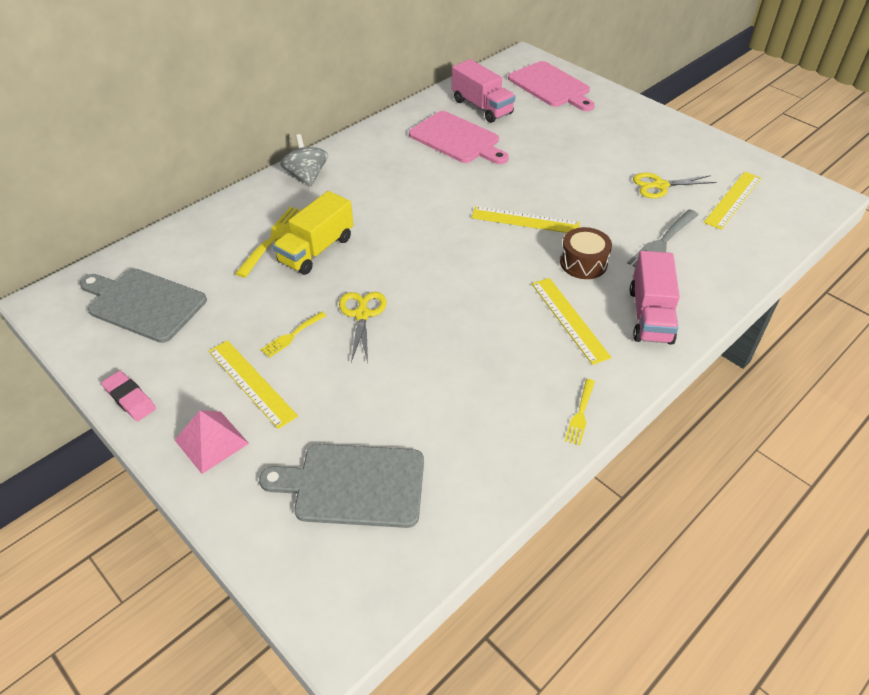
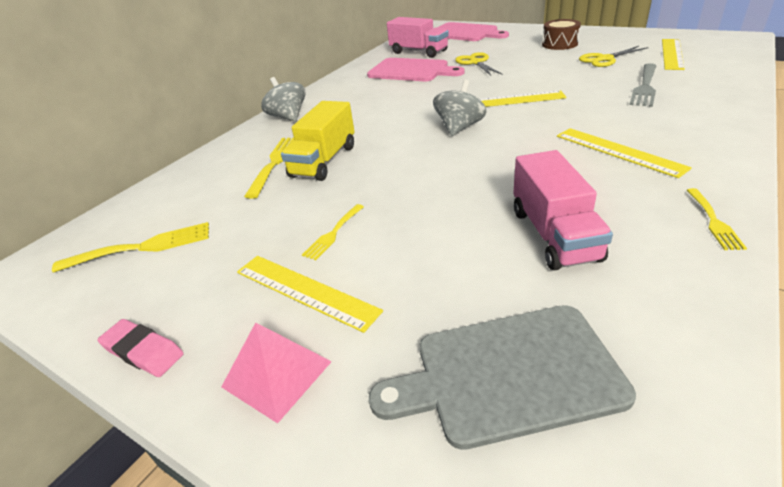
camera: 10 degrees left, 10 degrees down
(143, 304) = (142, 247): grey cutting board -> yellow fork
(362, 314) = (402, 197): yellow scissors -> yellow scissors (476, 62)
(455, 244) = (459, 128): none -> grey spinning top
(583, 263) = (590, 113): brown drum -> brown drum (559, 44)
(650, 315) = (690, 131): pink truck -> pink truck (554, 234)

